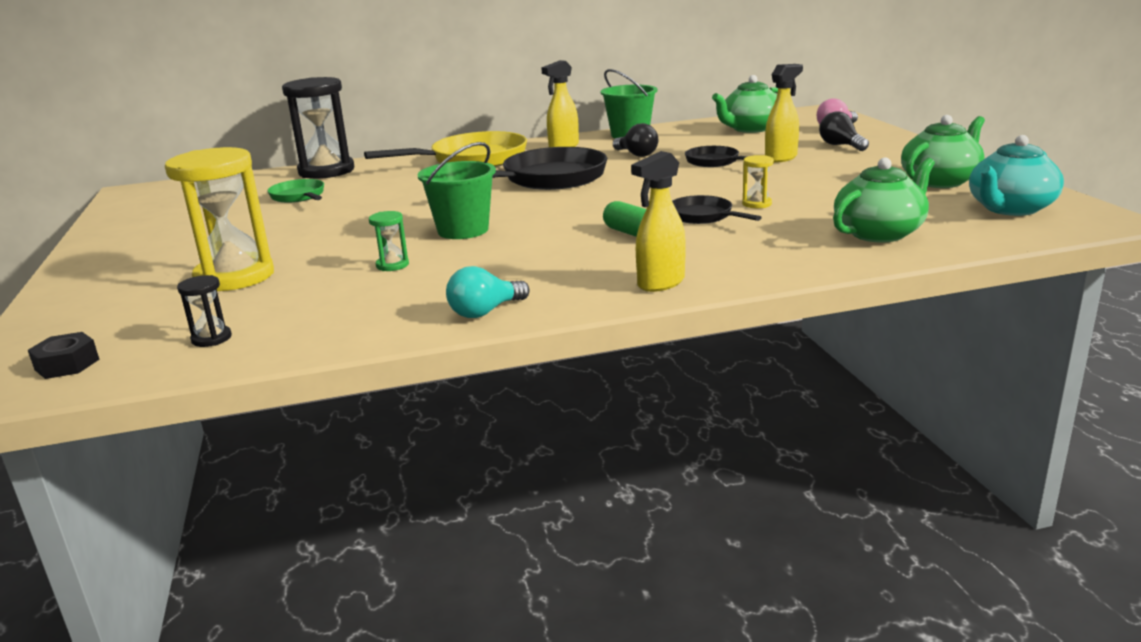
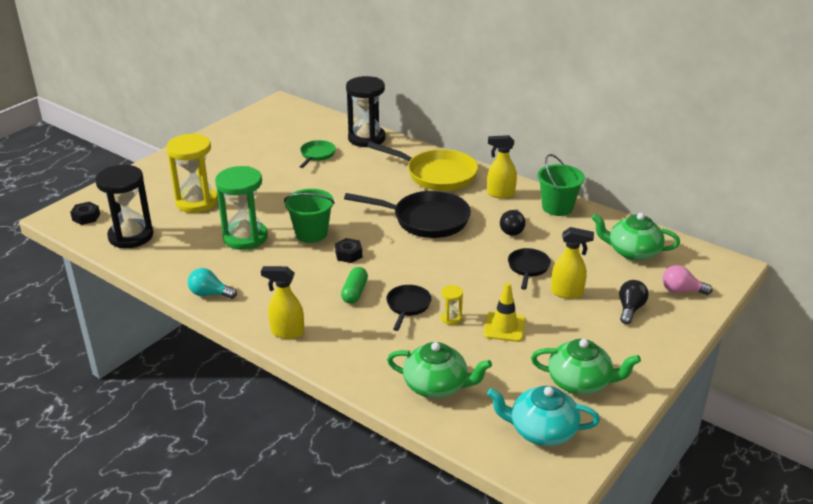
camera: 50 degrees right, 10 degrees up
(211, 338) = (131, 236): black hourglass -> black hourglass, size x2.34
(392, 265) = (245, 237): green hourglass -> green hourglass, size x2.34
(547, 222) = (348, 254): none -> black nut
(806, 188) = (504, 327): none -> yellow traffic cone

